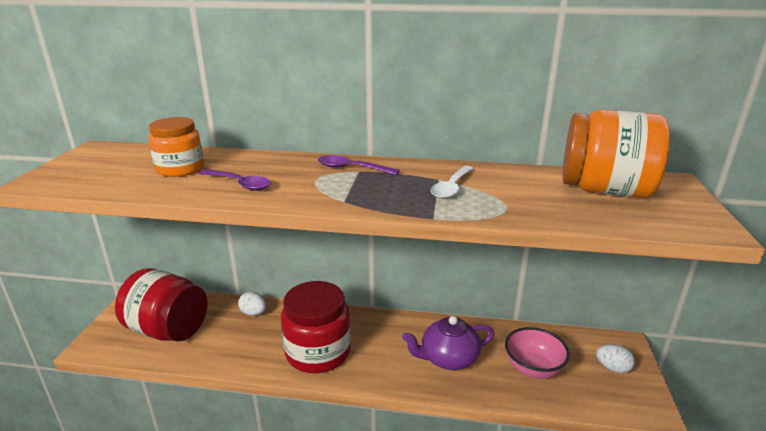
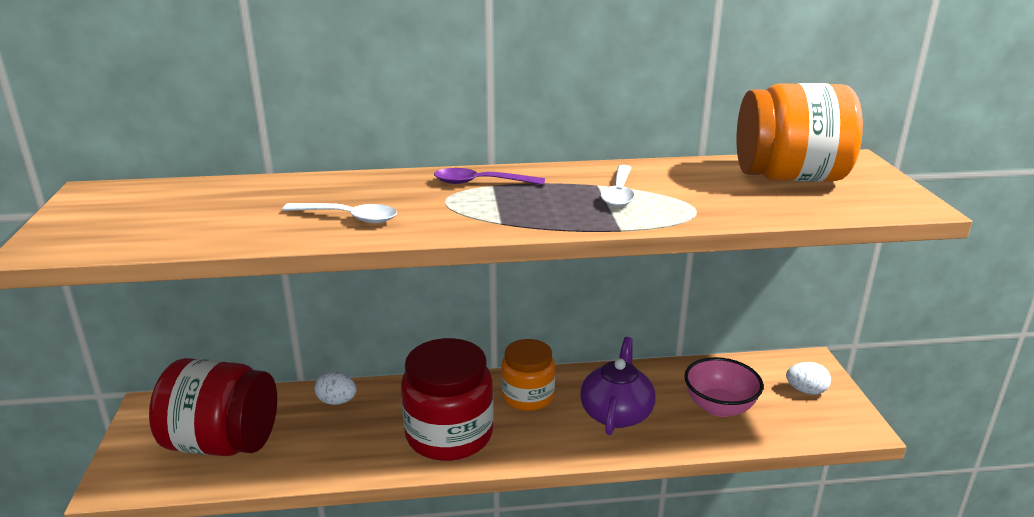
camera: 15 degrees left, 0 degrees up
(180, 169) = (247, 207): orange jar -> orange jar (528, 396)
(239, 184) = (348, 217): purple spoon -> white spoon
(448, 358) = (616, 413): purple teapot -> purple teapot turned 135 degrees clockwise

